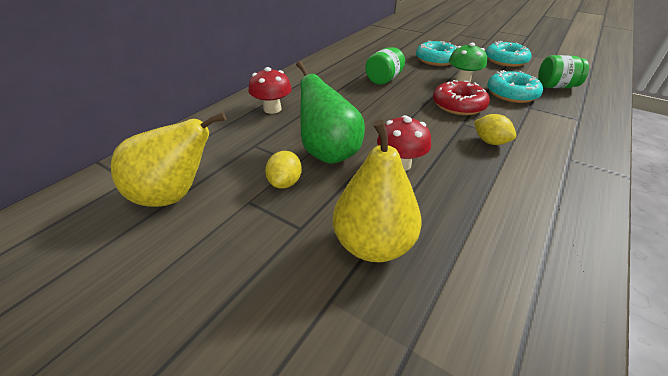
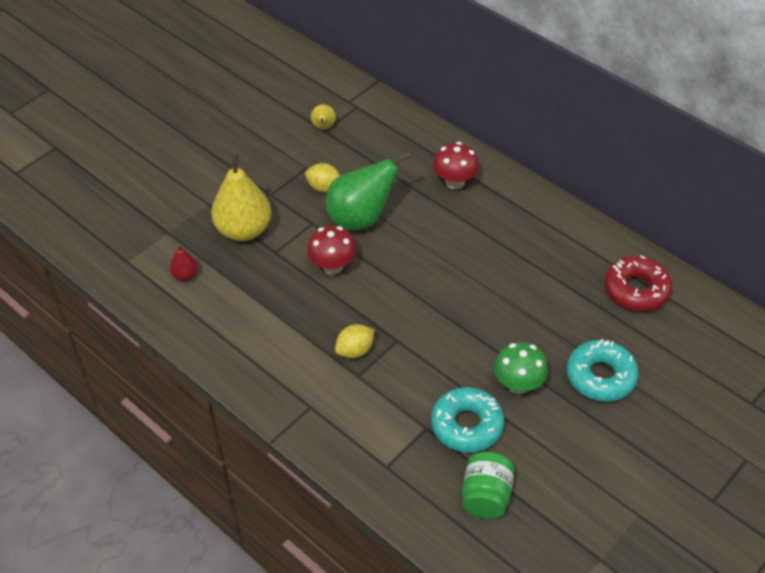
camera: 100 degrees right, 10 degrees up
(173, 196) = (323, 127): yellow pear -> yellow pear, size x0.46
(384, 79) = (526, 293): green jar -> none
(458, 105) = (442, 352): red donut -> red donut (636, 290)
(484, 298) = (185, 275): none -> red pear
(505, 60) = (596, 477): turquoise donut -> none

